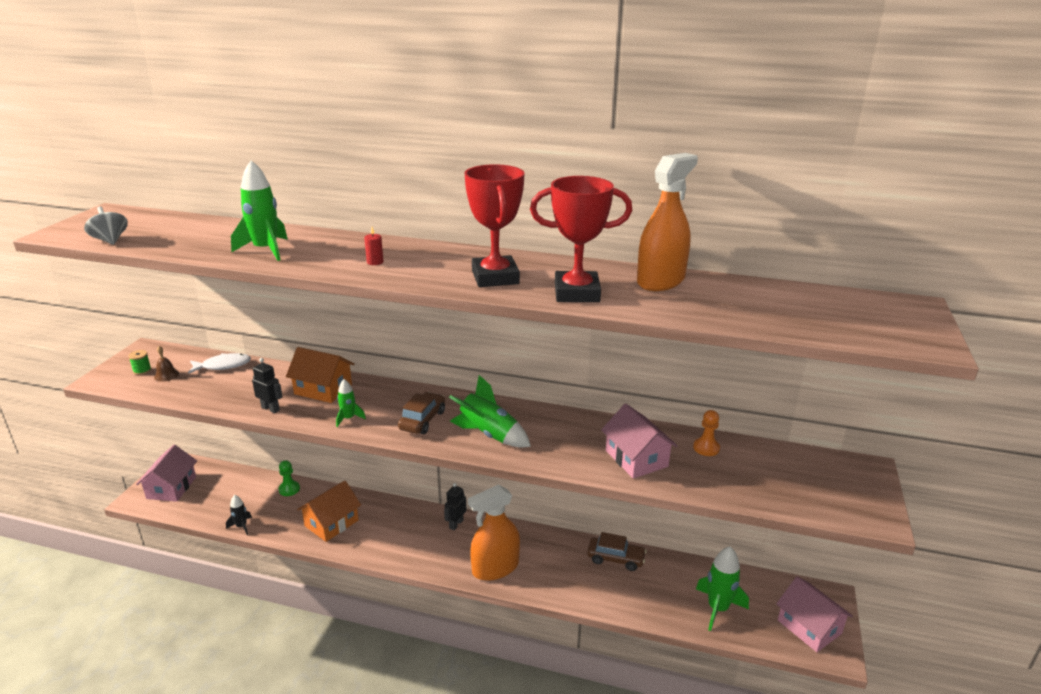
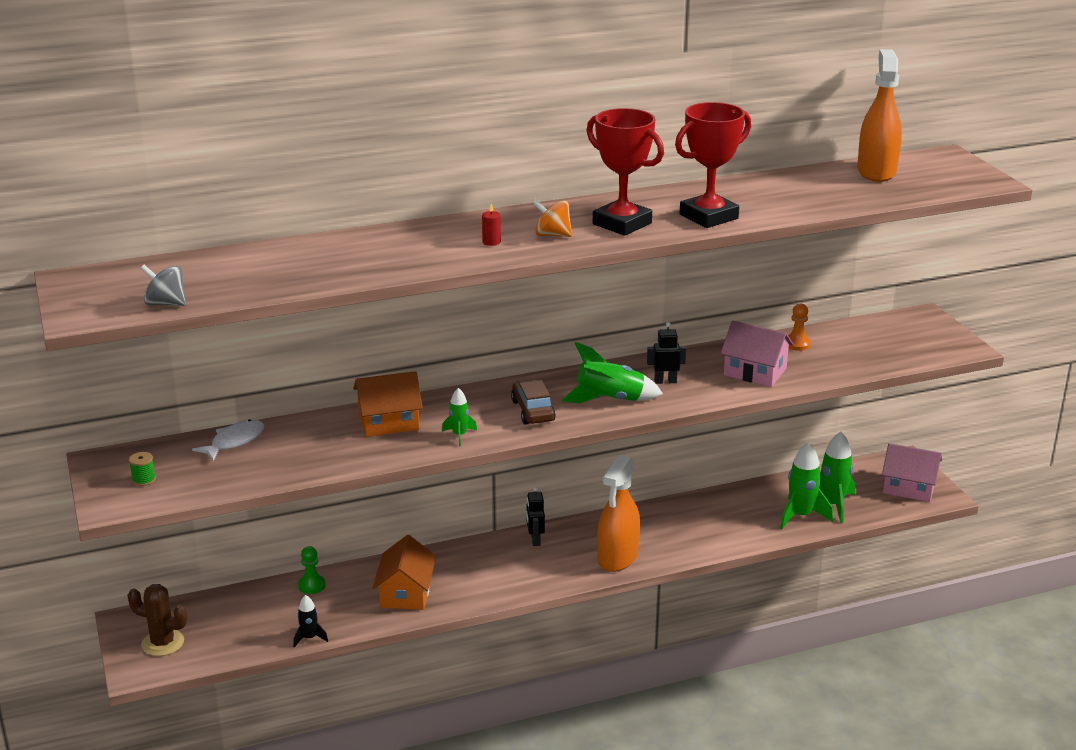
camera: 35 degrees left, 0 degrees up
(166, 375) = (184, 473): brown bell -> none
(171, 487) = (163, 643): pink house -> brown cactus
(266, 250) = (361, 263): green rocket -> green rocket (801, 516)
(270, 409) = (364, 457): black robot -> black robot (665, 381)
(426, 270) = (552, 235): none -> orange spinning top
(615, 559) = (713, 505): brown car -> none
(660, 281) = (753, 188): orange spray bottle -> orange spray bottle (876, 172)

